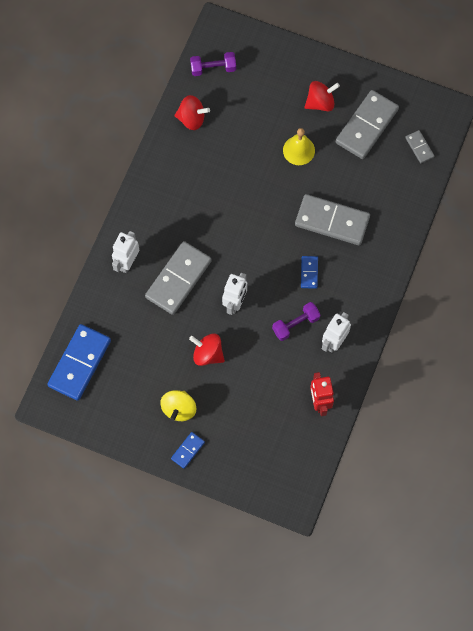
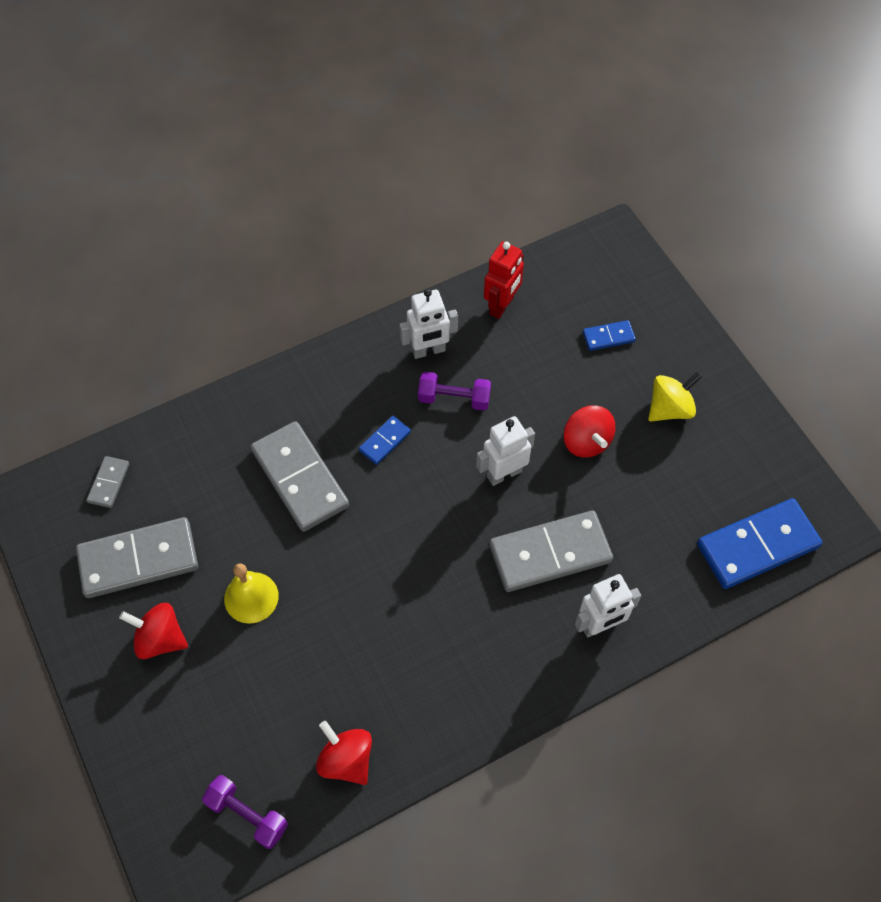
camera: 140 degrees left, 10 degrees down
(188, 450) = (693, 360): blue domino -> blue domino (608, 337)

